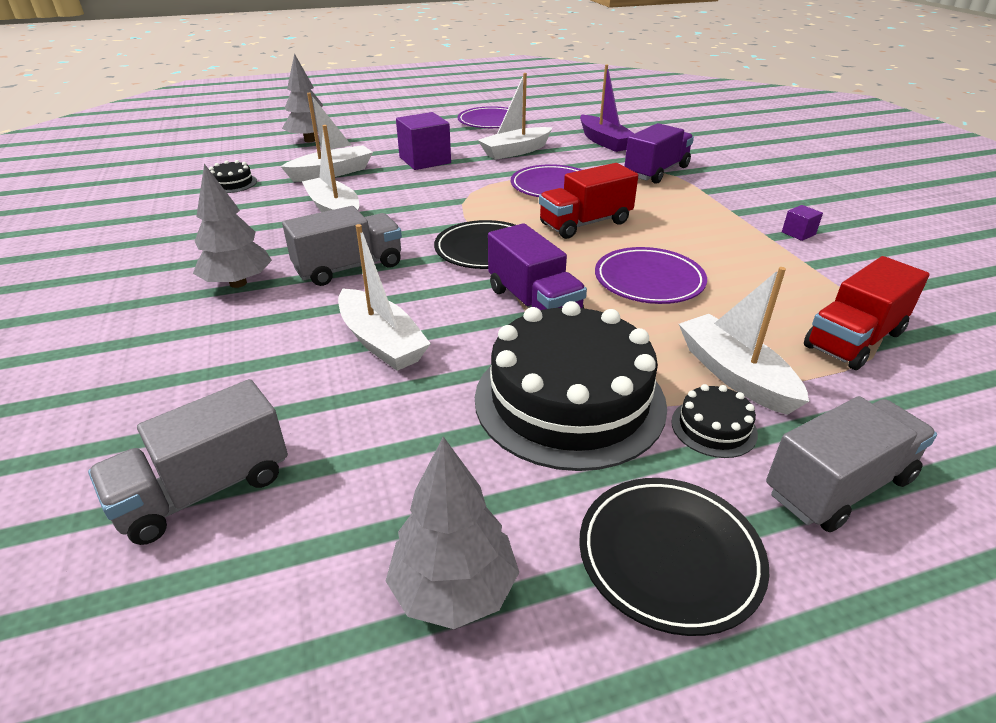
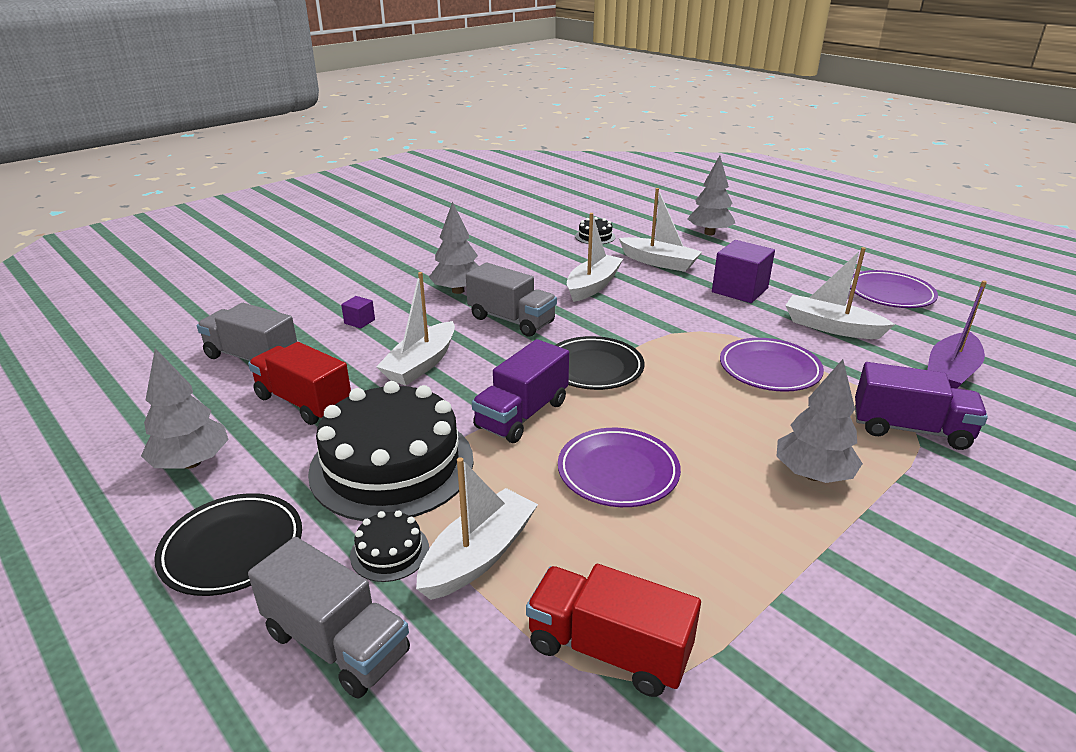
camera: 65 degrees right, 5 degrees down
(585, 223) = (705, 408): red truck -> red truck (304, 402)
(689, 214) = (812, 474): none -> grey tree
(798, 233) = (864, 580): purple cube -> purple cube (359, 321)

